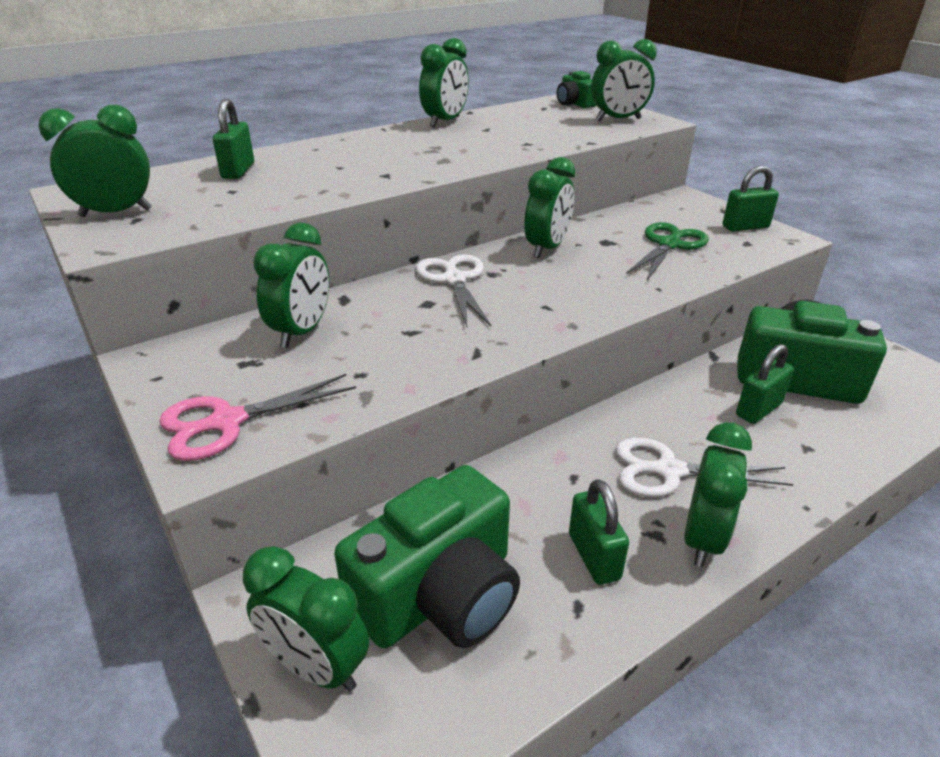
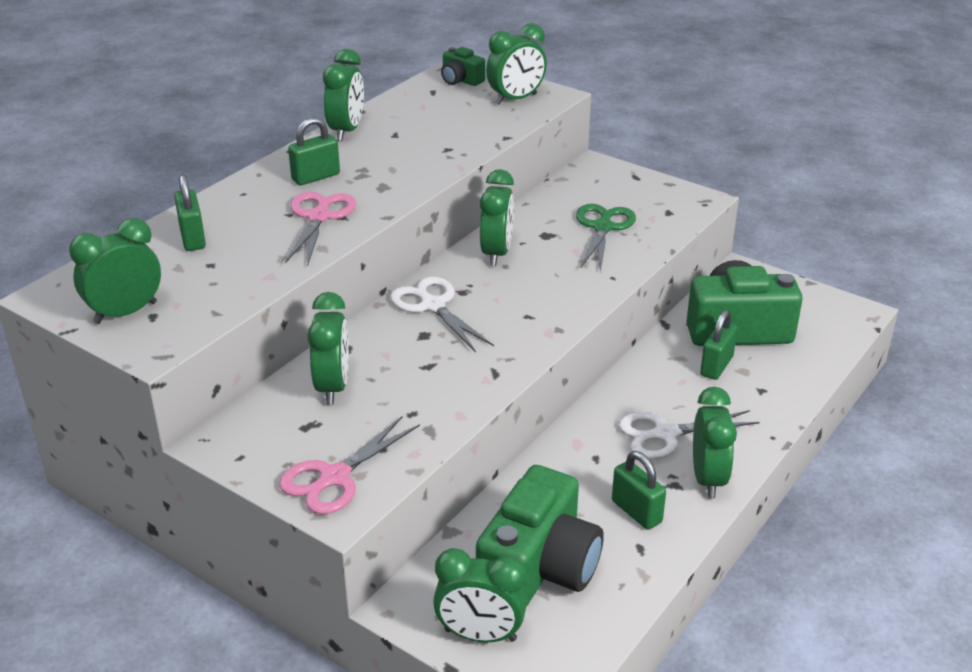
camera: 20 degrees left, 0 degrees up
(364, 172) = (319, 217): none -> pink scissors
(745, 227) = (661, 193): green padlock -> green padlock (316, 177)

